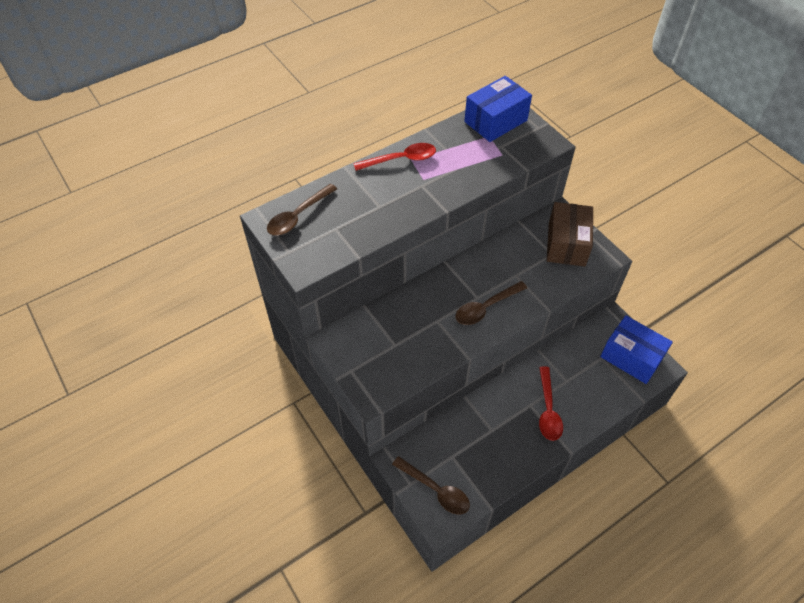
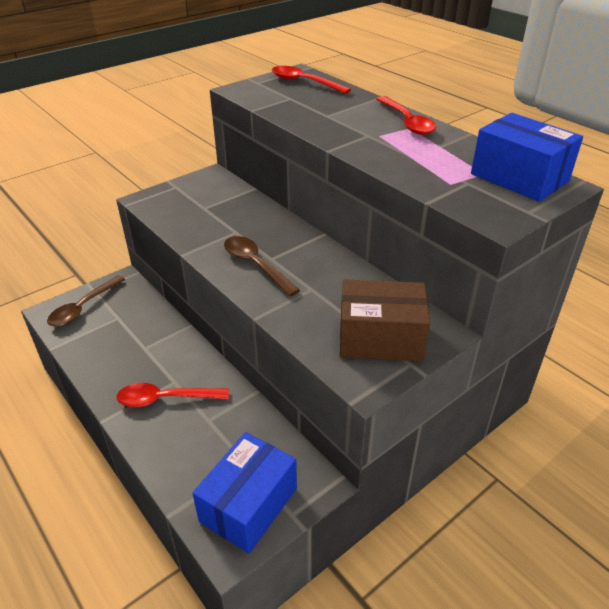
camera: 85 degrees right, 15 degrees down
(298, 216) = (304, 82): brown spoon -> red spoon

